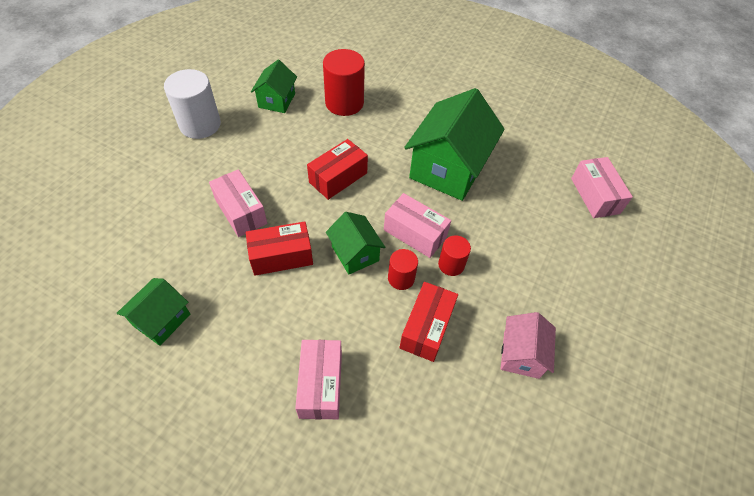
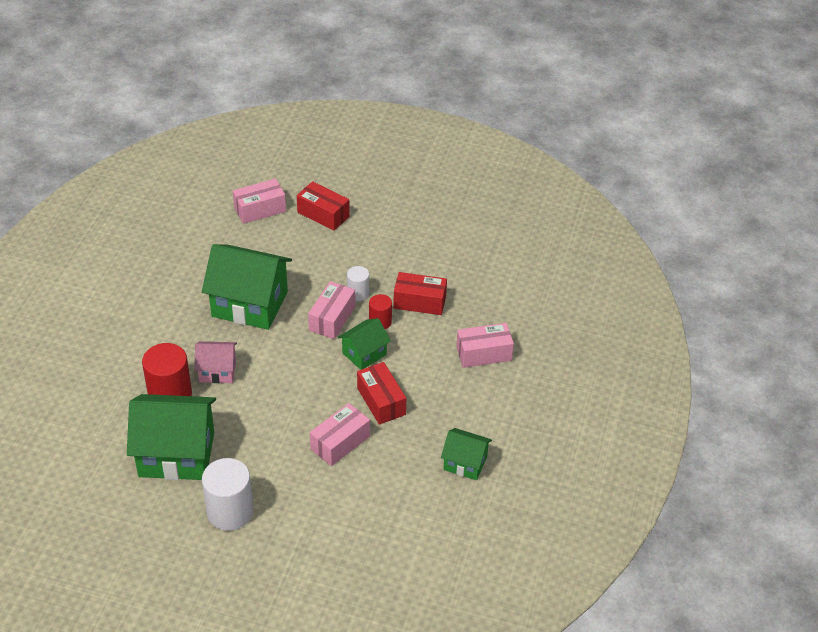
camera: 100 degrees left, 10 degrees down
(277, 100) = (177, 454): green house -> green house, size x1.90
(338, 178) = (280, 380): red box -> red box (323, 214)
(451, 265) = (358, 293): red cylinder -> white cylinder
(521, 354) = (424, 251): pink house -> pink house (217, 371)

